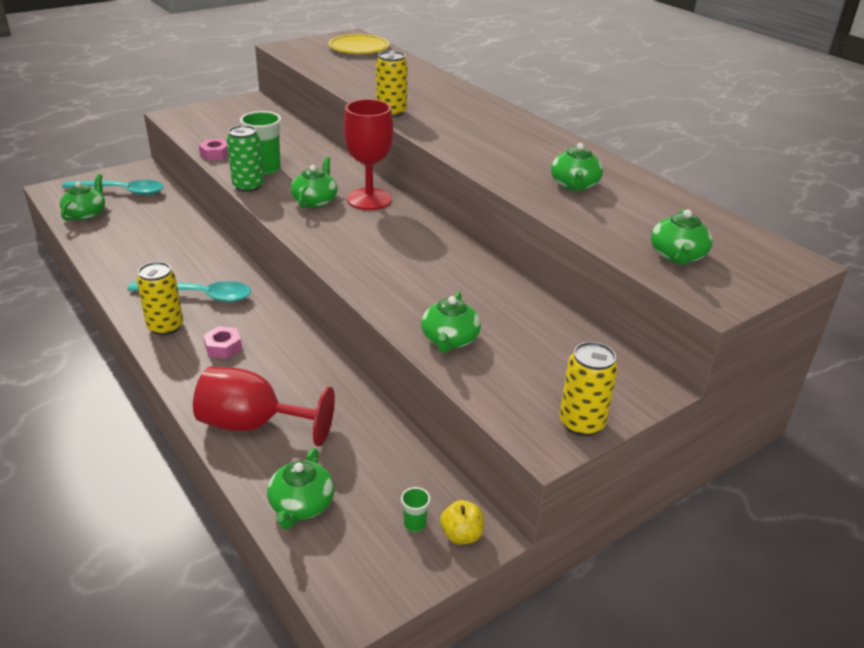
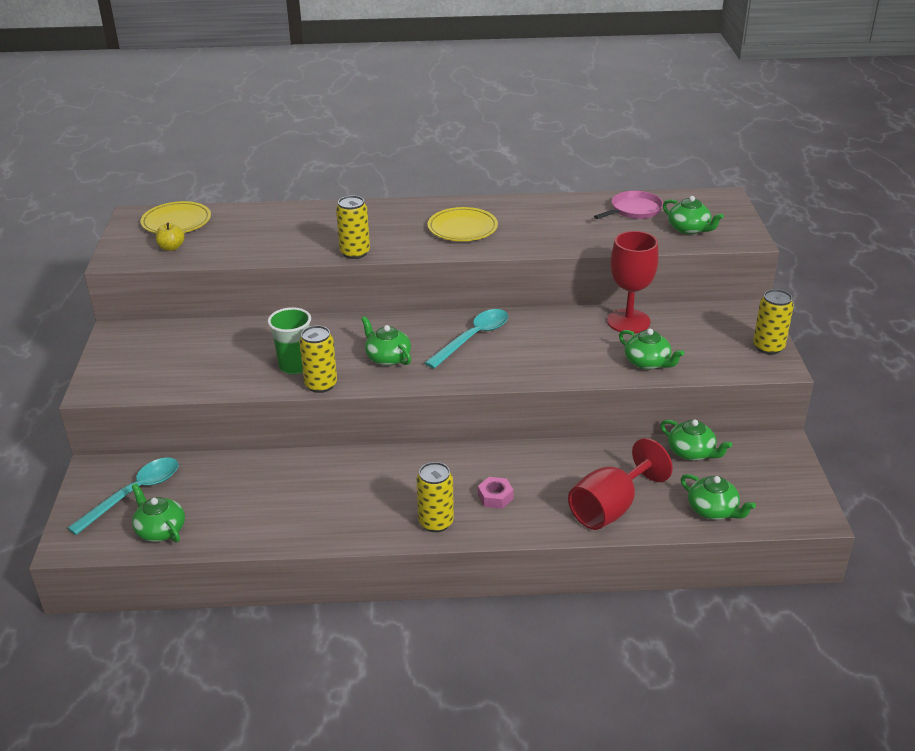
camera: 55 degrees left, 0 degrees up
(199, 295) = (402, 490): turquoise spoon -> turquoise spoon (473, 338)
(215, 154) = (228, 386): pink nut -> none
(248, 186) = (321, 385): green can -> yellow can
(369, 199) = (412, 330): red goblet -> red goblet (628, 321)
(414, 524) = (759, 467): green cup -> none
(461, 535) = (780, 452): yellow apple -> yellow apple (171, 248)
(496, 141) = (462, 228): none -> yellow plate
(574, 185) = (565, 225): green teapot -> green teapot (692, 452)
(668, 213) = (634, 210): none -> pink pan

